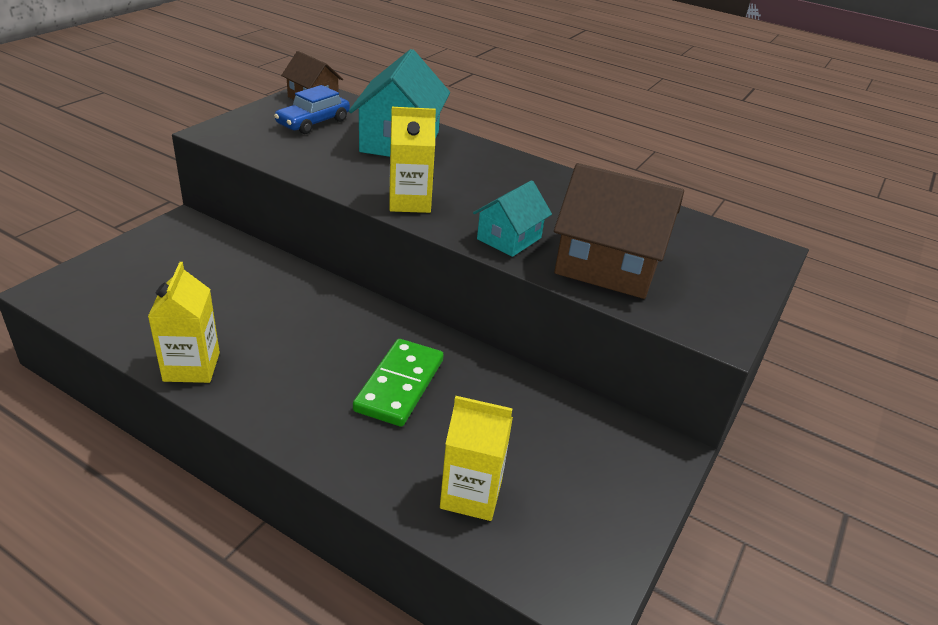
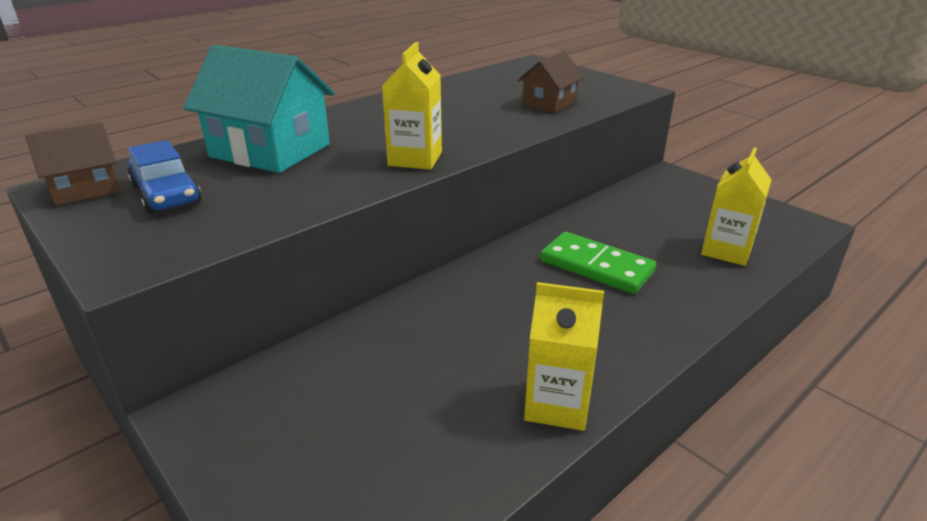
camera: 70 degrees left, 5 degrees down
(509, 238) = (500, 128): turquoise house -> none
(607, 266) = (549, 103): brown house -> brown house, size x0.57

